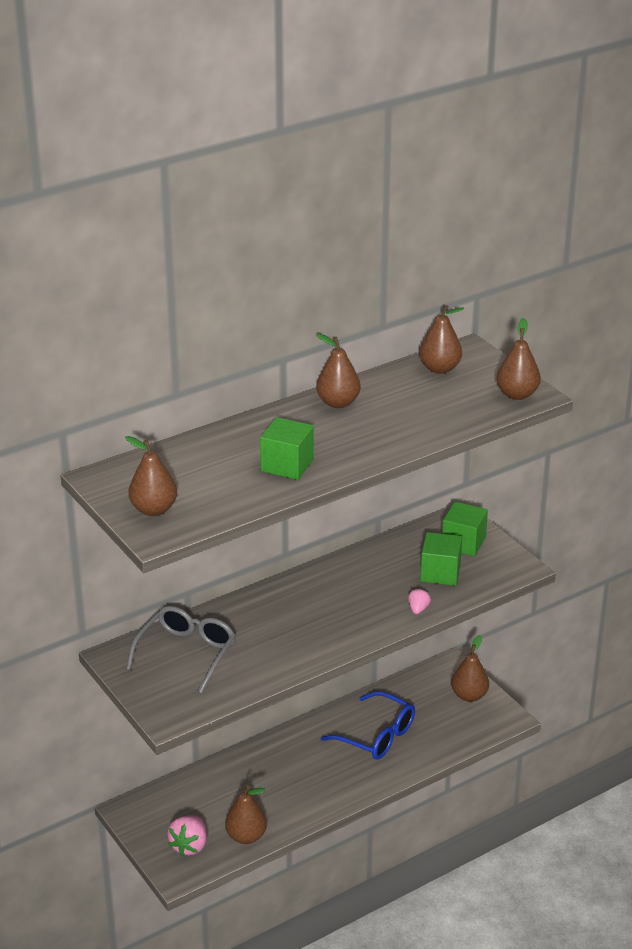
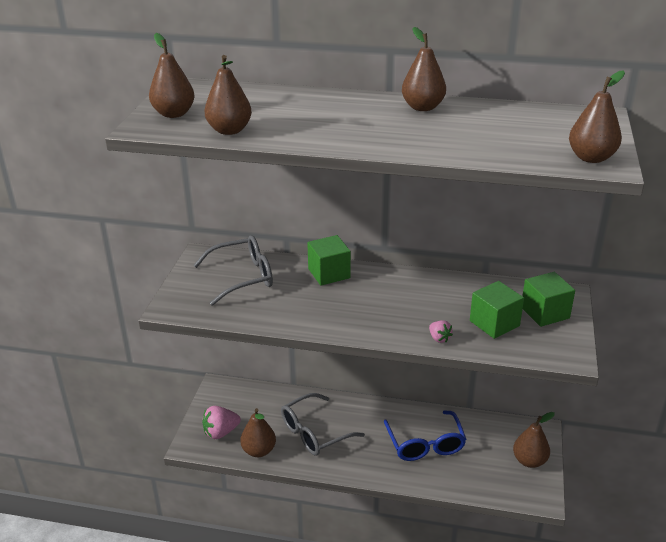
camera: 45 degrees right, 0 degrees up
(274, 789) = (314, 433): none -> grey glasses
(287, 465) = (309, 127): green cube -> green cube (329, 273)
(418, 609) = (439, 338): pink strawberry -> pink strawberry turned 90 degrees clockwise
(440, 368) = (549, 117): brown pear -> brown pear (229, 130)

